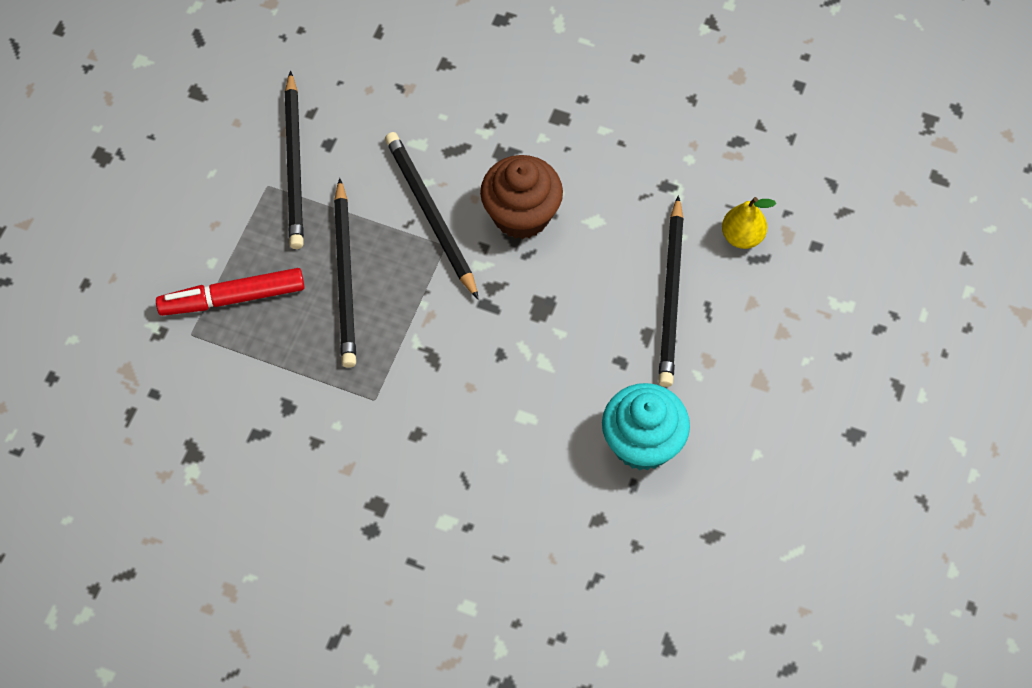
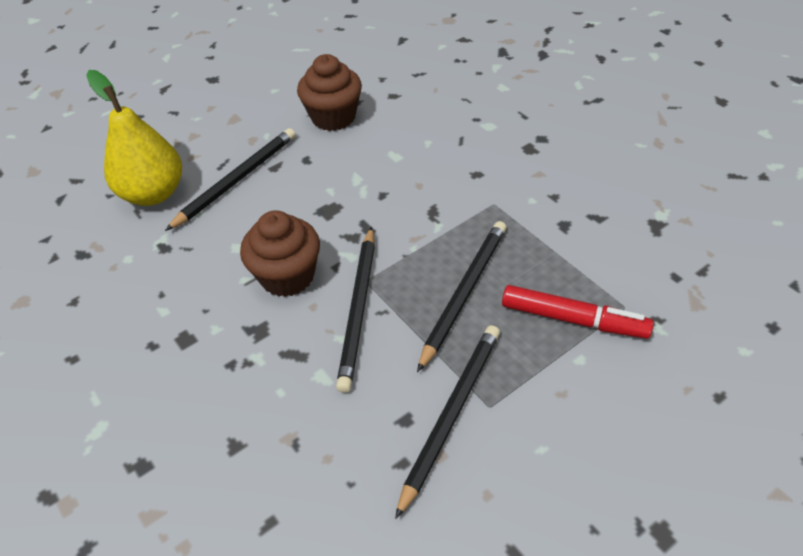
camera: 145 degrees left, 15 degrees down
(642, 443) = (333, 117): turquoise cupcake -> brown cupcake
(742, 236) = (153, 193): yellow pear -> yellow pear, size x1.93

